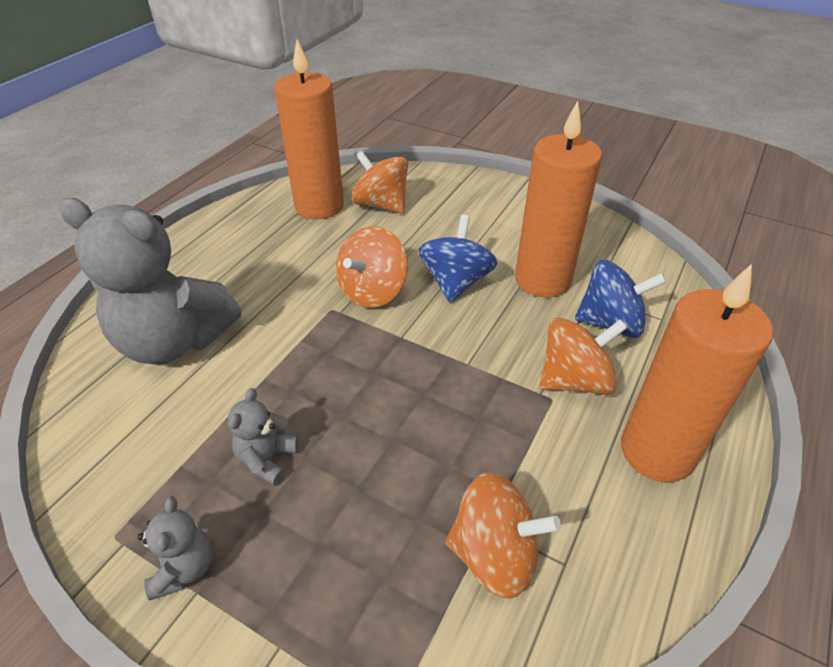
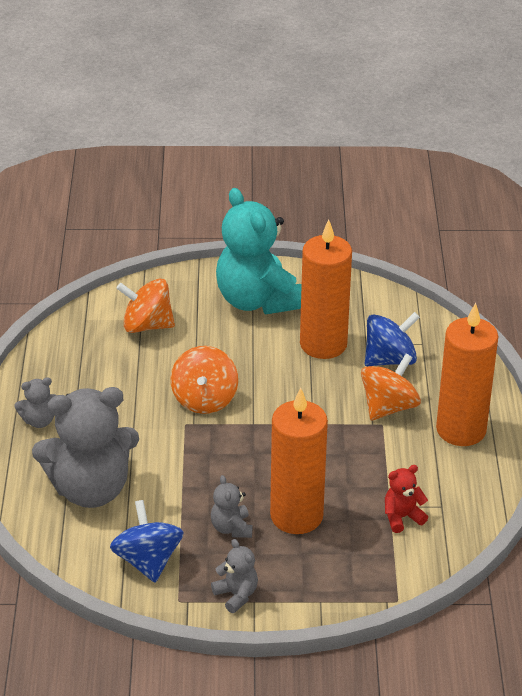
camera: 30 degrees left, 5 degrees down
(204, 254) = (39, 421): none -> grey teddy bear
(319, 206) = (94, 345): orange candle -> orange candle (296, 516)
(456, 282) = (261, 369): blue spinning top -> blue spinning top (148, 561)
(495, 554) = (402, 517): orange spinning top -> red teddy bear
(503, 216) = (257, 300): none -> turquoise teddy bear

